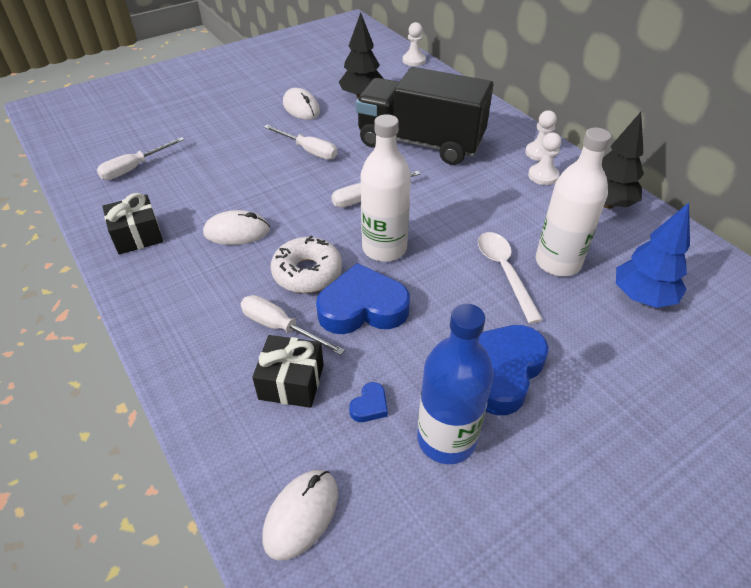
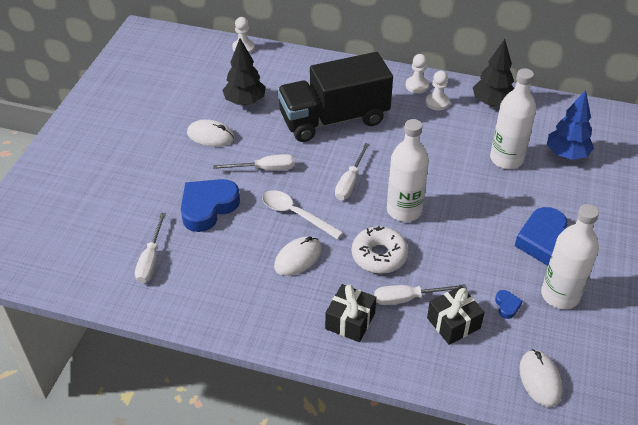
camera: 40 degrees left, 0 degrees up
(137, 235) = (233, 305): black gift -> black gift (350, 321)
(362, 308) = (437, 255): blue heart -> blue heart (208, 207)
(446, 439) = (560, 295): blue bottle -> white bottle
(504, 272) = (486, 183): white spoon -> white spoon (295, 214)

